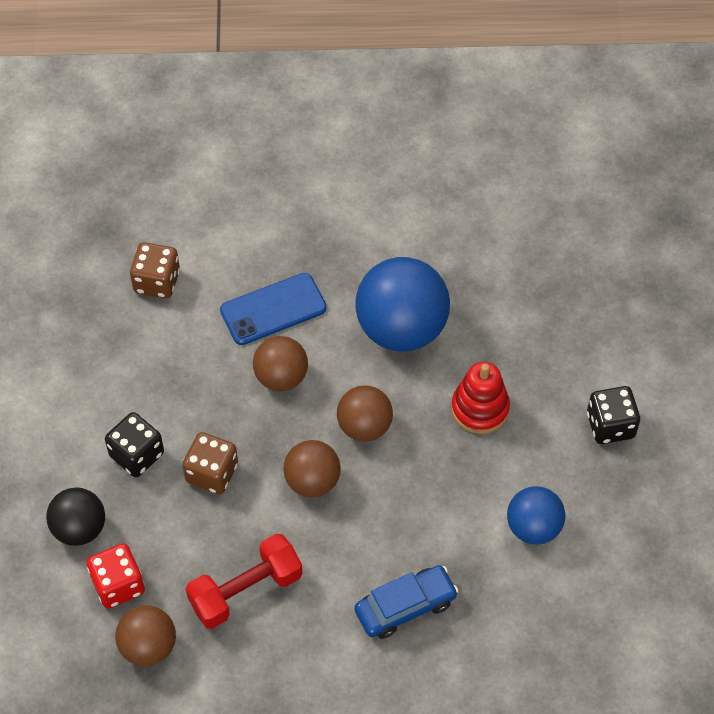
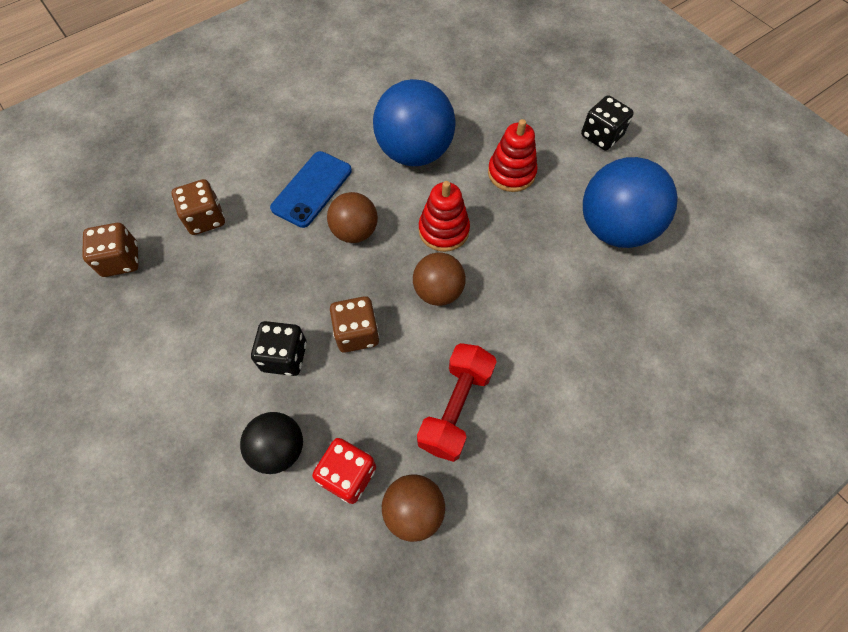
camera: 35 degrees left, 5 degrees up
(60, 279) = (121, 260): none -> brown dice
(364, 426) = (443, 230): brown ball -> red stacking toy
(405, 607) = (581, 339): blue car -> none
(533, 527) = (615, 228): blue ball -> blue ball, size x1.72

